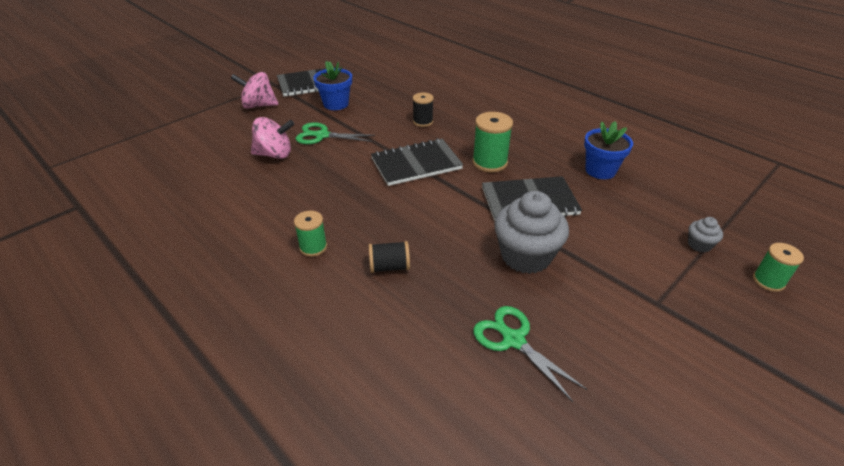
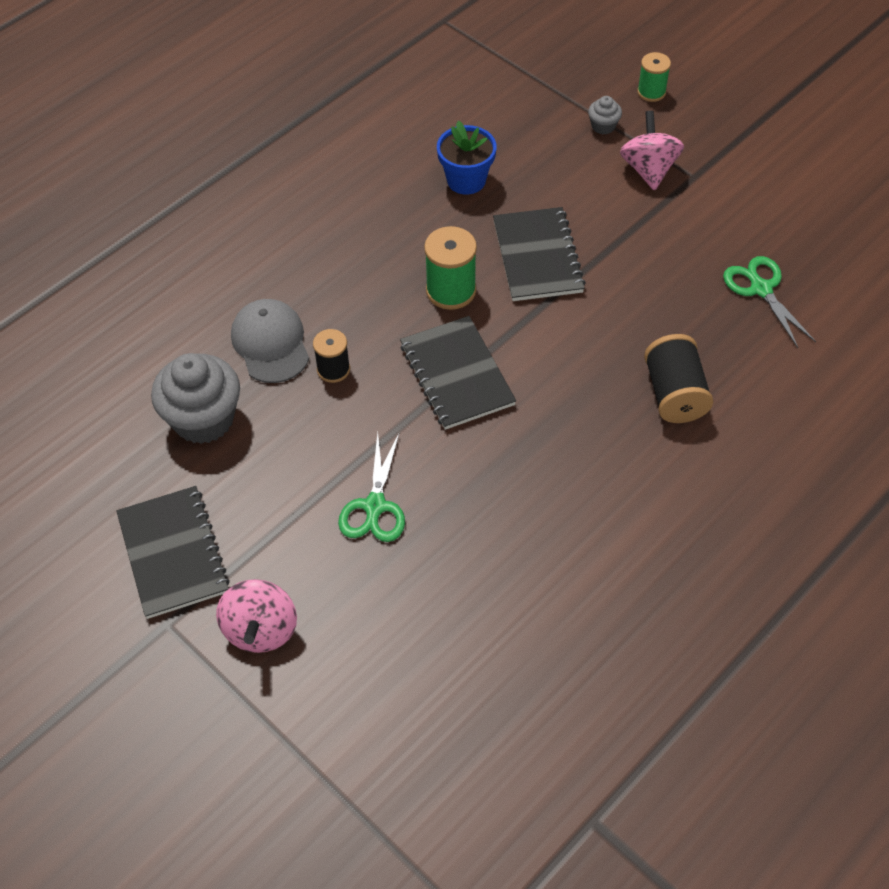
camera: 90 degrees left, 15 degrees up
(275, 154) = (434, 565): pink spinning top -> pink spinning top (649, 169)
(313, 247) = (650, 476): green spool -> none
(336, 104) = (263, 500): blue flower pot -> none
(389, 267) = (674, 394): black spool -> black spool, size x1.57
(442, 103) = (270, 343): none -> grey cap
(513, 340) = (761, 289): green scissors -> green scissors turned 105 degrees clockwise
(526, 256) = (639, 269): grey cupcake -> grey cupcake (203, 419)

